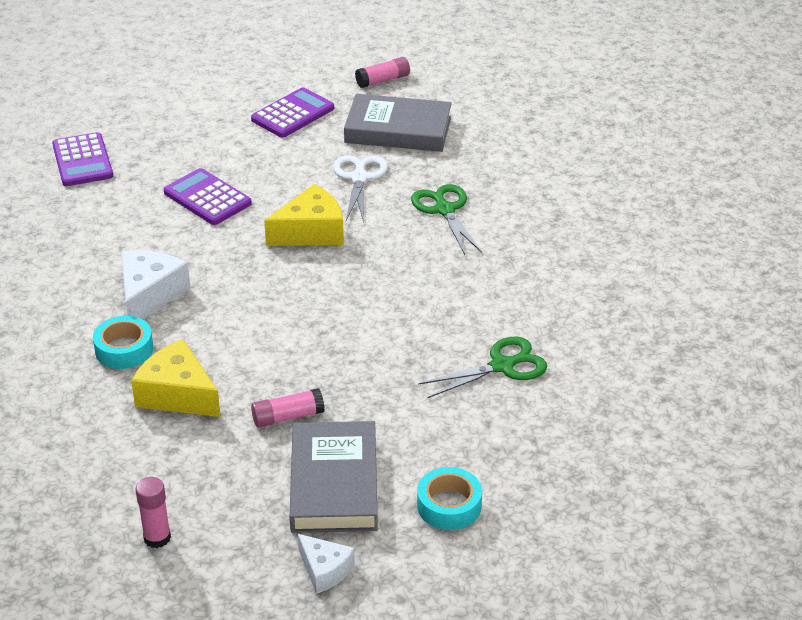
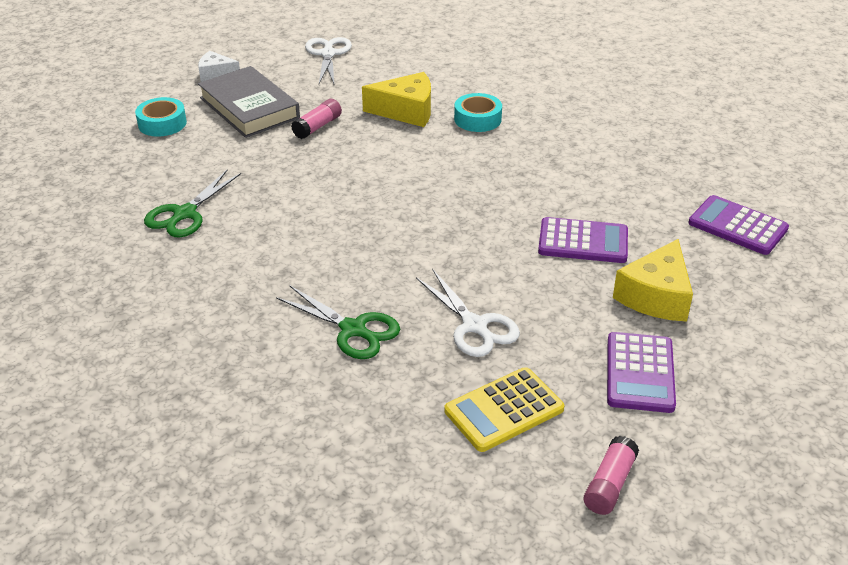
camera: 145 degrees right, 0 degrees up
(149, 295) = (512, 154): white cheese -> none
(157, 538) = (328, 54): pink glue stick -> white scissors
(311, 232) = (454, 252): yellow cheese -> yellow cheese (656, 296)
(398, 130) = (504, 410): grey book -> yellow calculator

